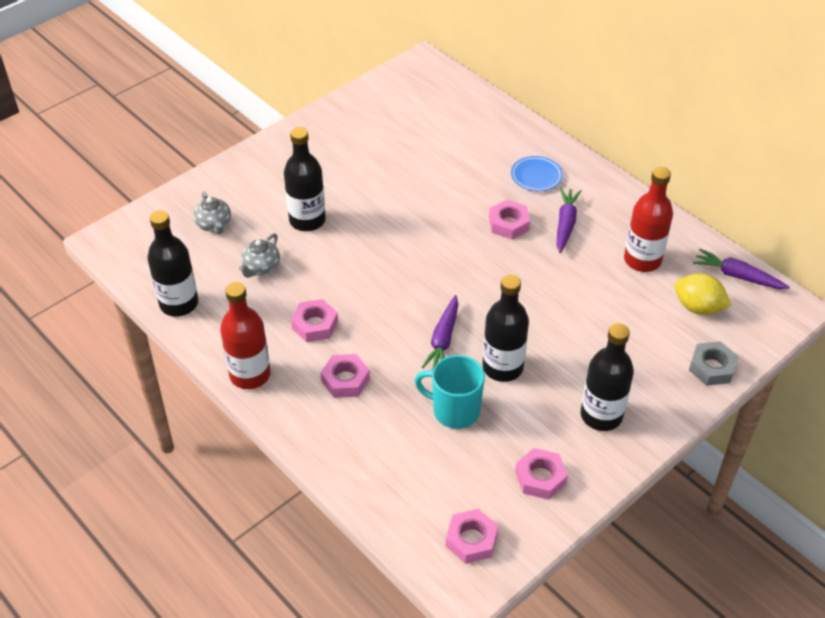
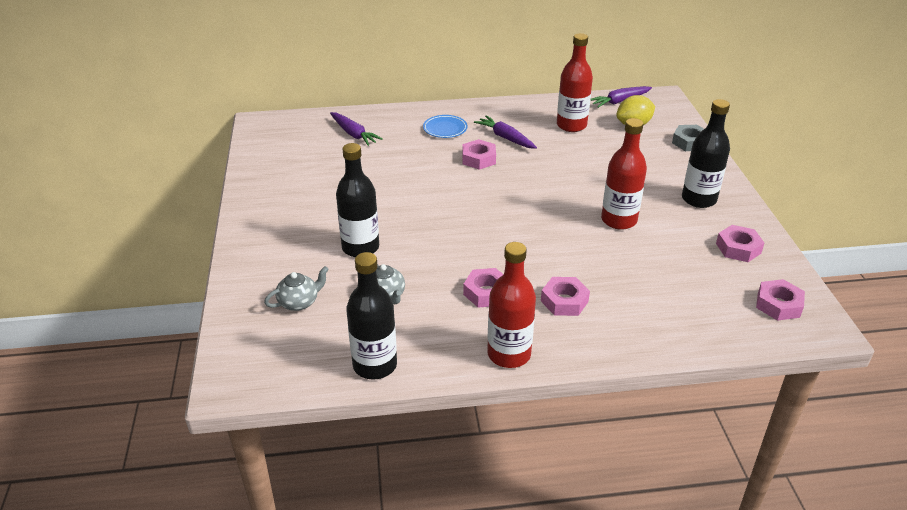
camera: 55 degrees left, 10 degrees down
(214, 224) = (299, 302): grey teapot -> grey teapot turned 45 degrees counterclockwise
(443, 340) = (566, 235): purple carrot -> purple carrot (354, 134)
(454, 410) = (643, 259): turquoise mug -> none
(502, 367) = (619, 220): black bottle -> red bottle

